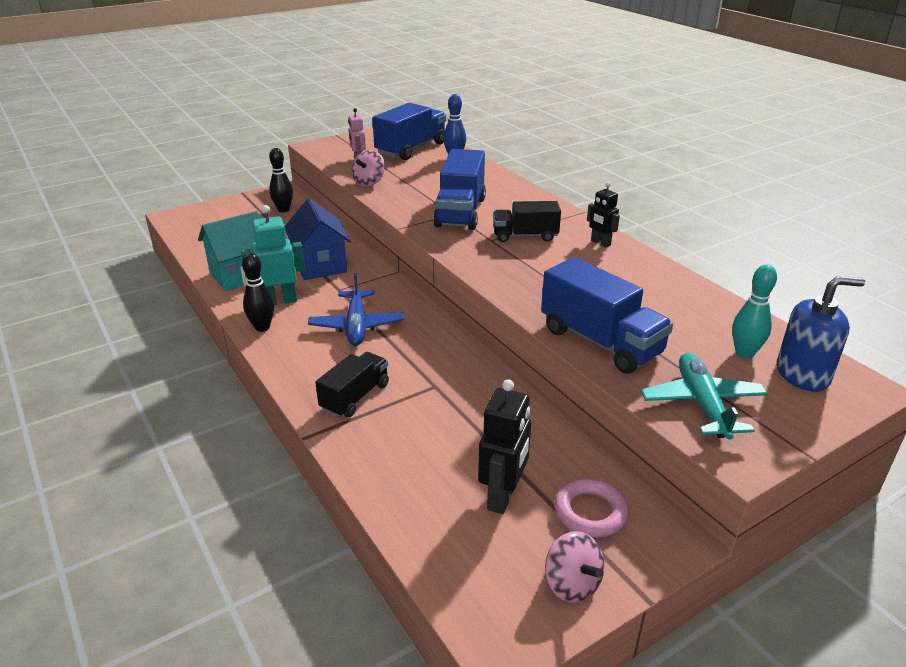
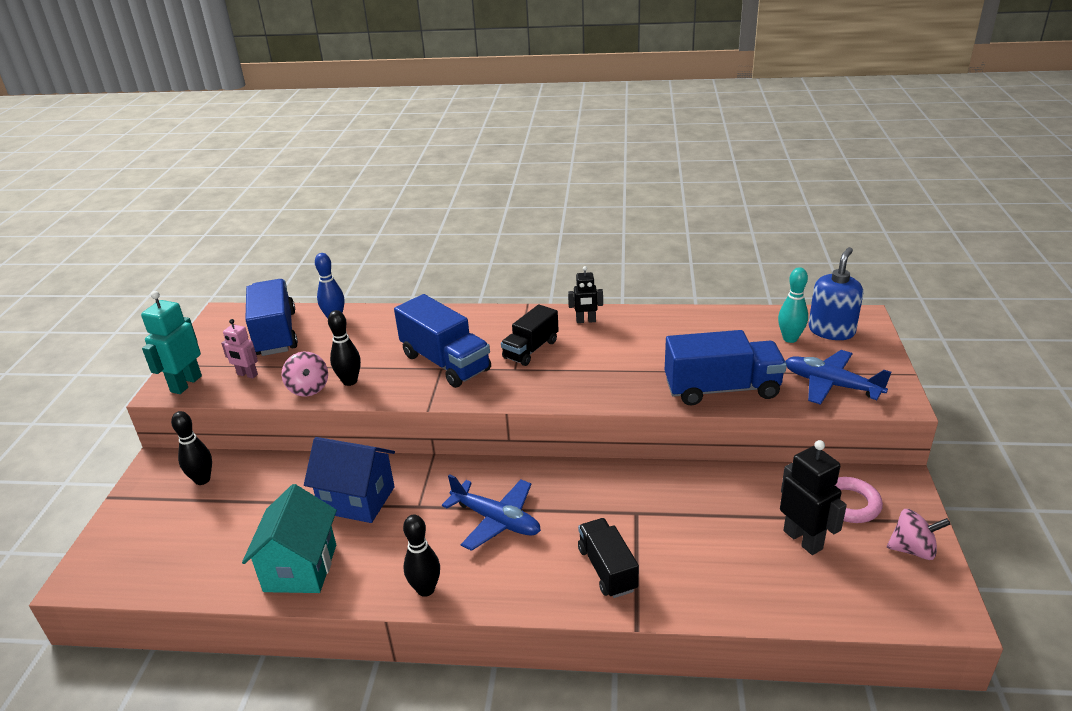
camera: 50 degrees left, 0 degrees up
(279, 301) = (390, 557): turquoise robot -> turquoise robot (186, 384)
(394, 191) = (350, 381): none -> black bowling pin
(702, 404) = (831, 385): turquoise plane -> blue plane

